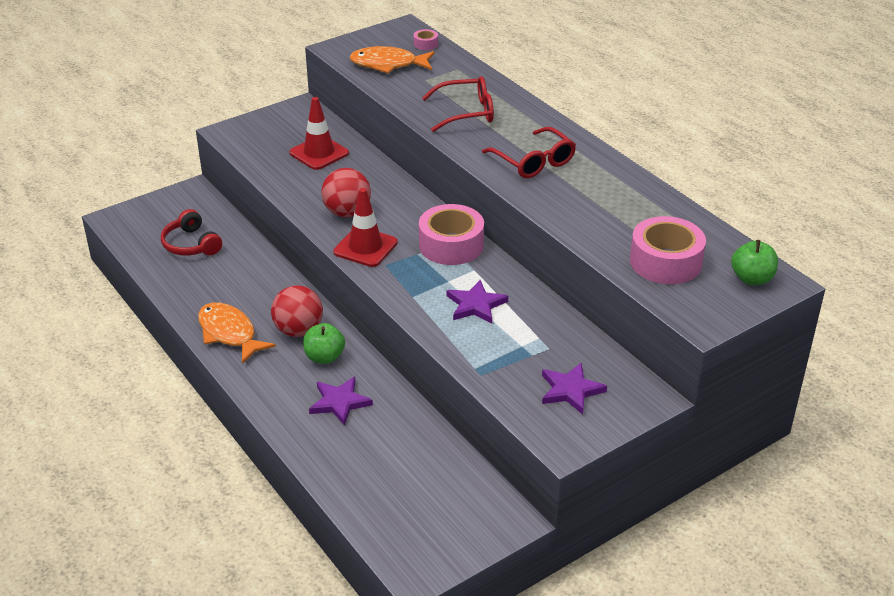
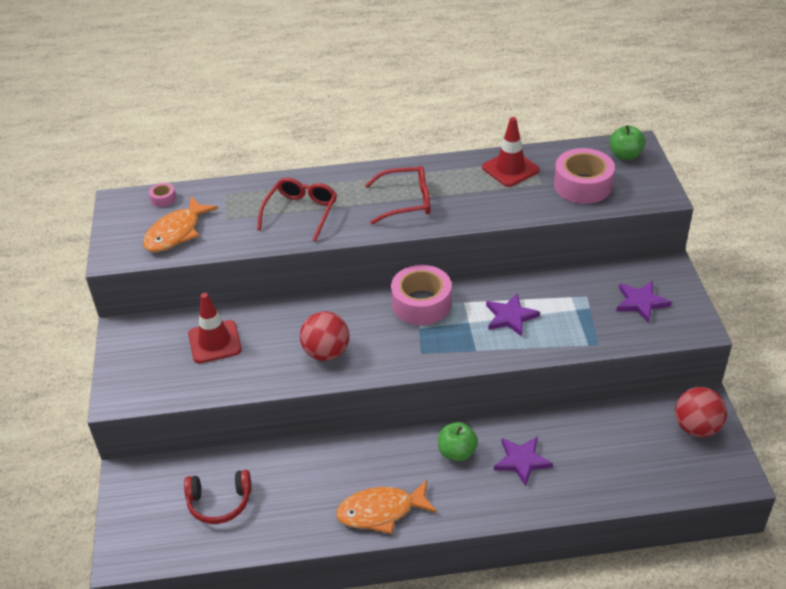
camera: 60 degrees left, 5 degrees up
(298, 330) = (409, 459): red ball -> red ball (696, 427)
(365, 247) = (387, 357): red traffic cone -> red traffic cone (510, 169)

